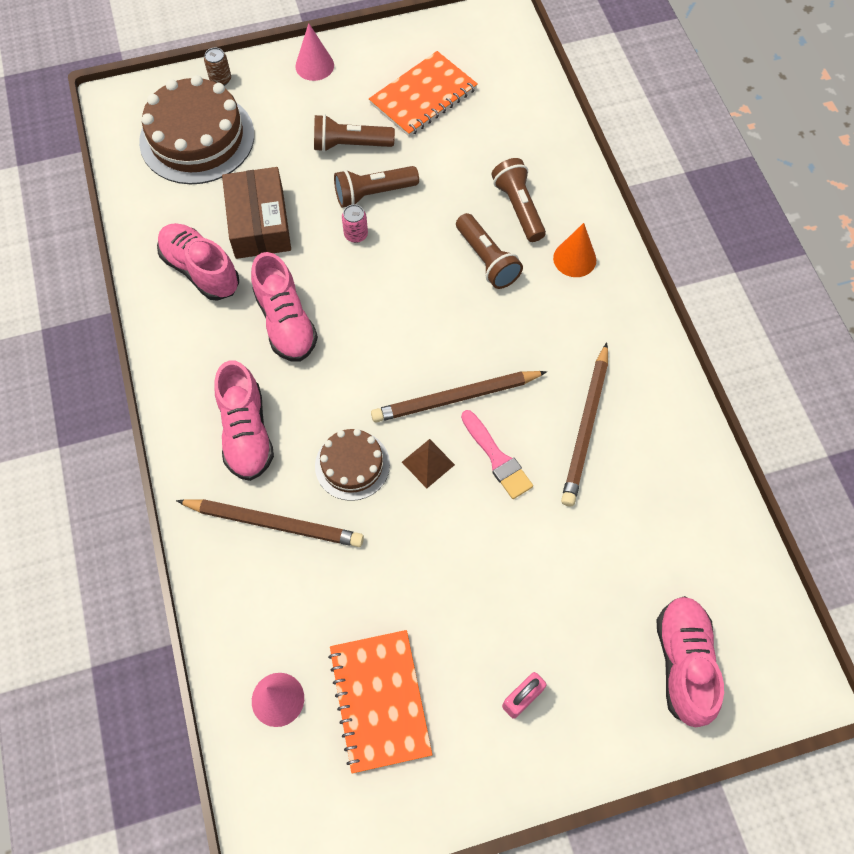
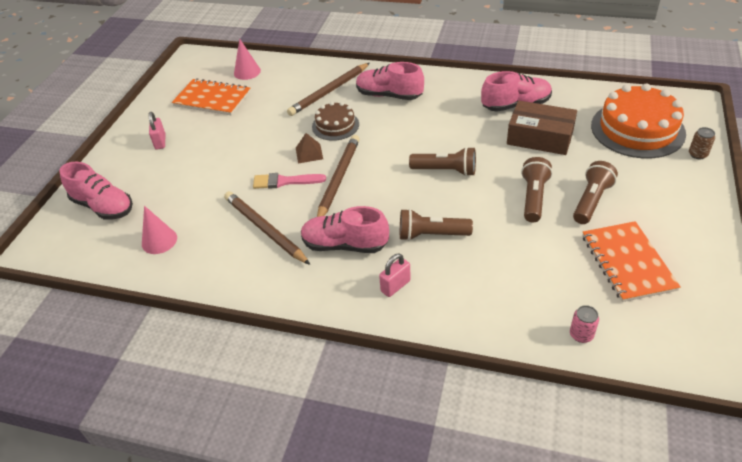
camera: 125 degrees right, 20 degrees down
(197, 138) = (637, 129): brown cake -> orange cake
(286, 322) = (451, 127): pink shoe -> pink shoe (345, 245)
(314, 65) = (695, 208): pink cone -> pink cone (159, 241)
(356, 234) = (500, 177): pink can -> pink can (581, 335)
(518, 208) = (467, 274): brown flashlight -> brown flashlight (445, 171)
(574, 259) = (395, 286): orange cone -> pink padlock

